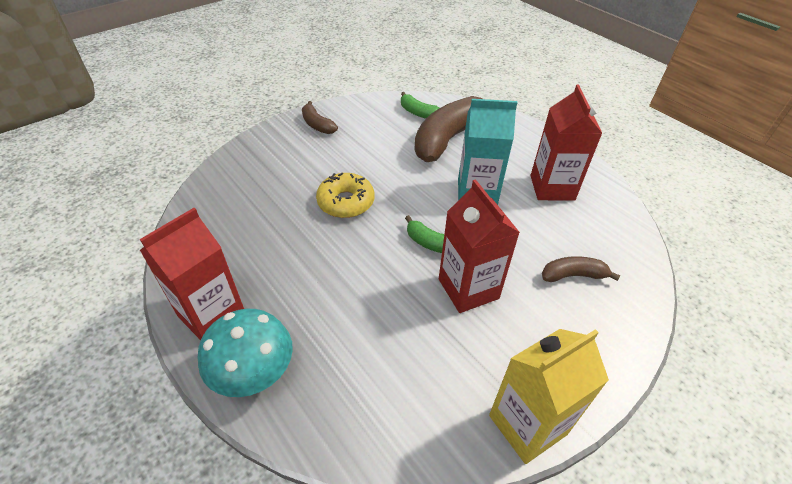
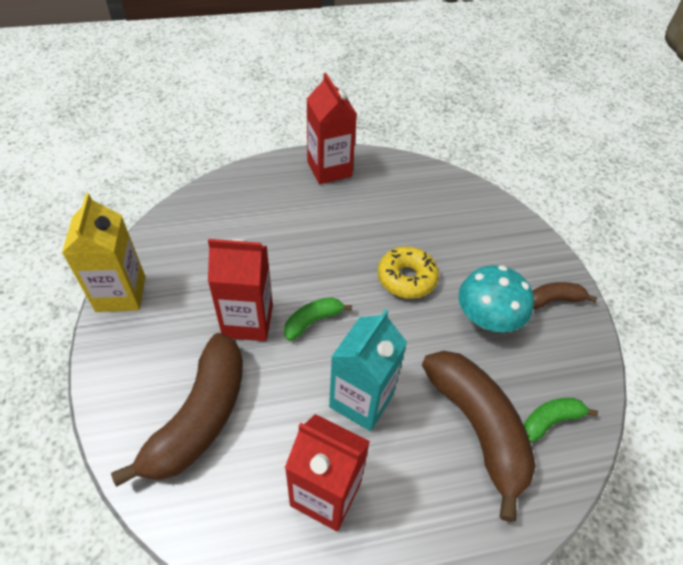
camera: 115 degrees right, 5 degrees up
(254, 372) = (270, 177): turquoise mushroom -> turquoise mushroom (487, 318)
(573, 275) = (200, 417): brown banana -> brown banana, size x2.06

